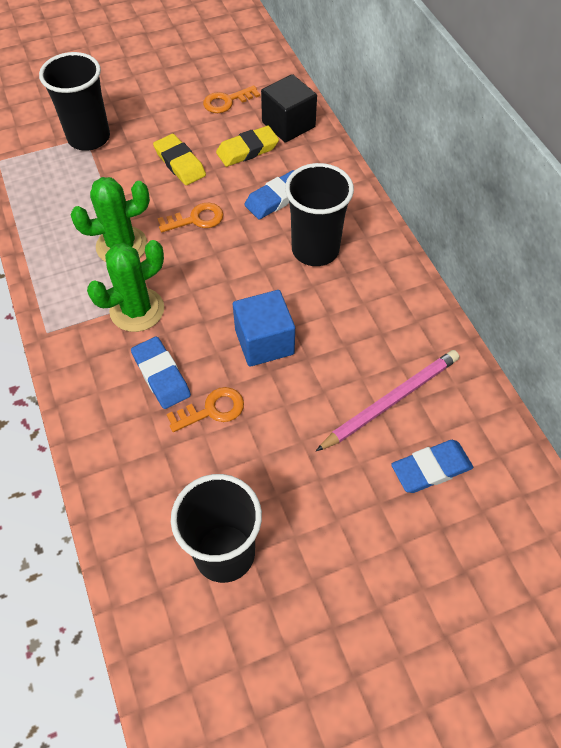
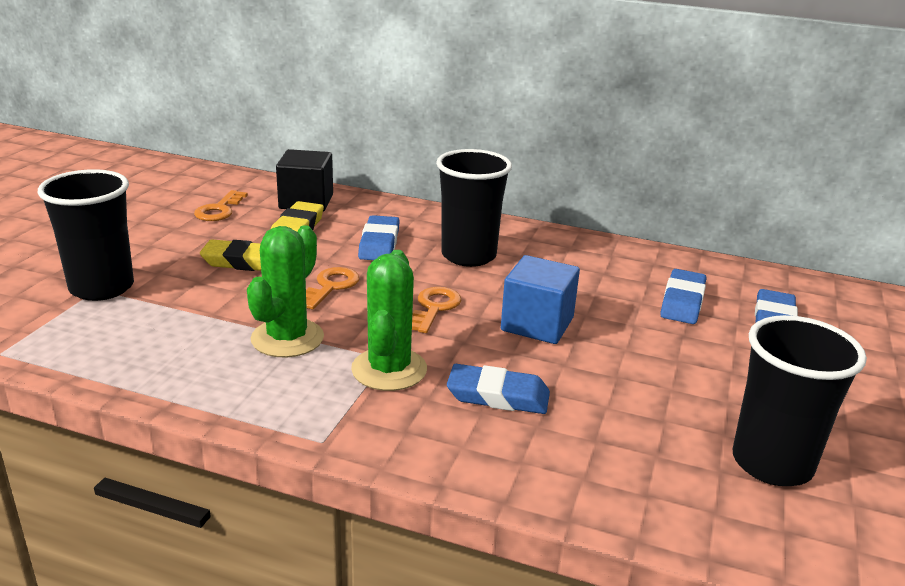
camera: 50 degrees left, 30 degrees down
(212, 410) = (582, 388): orange key -> orange key (434, 308)
(390, 401) = (682, 302): pink pencil -> blue eraser

